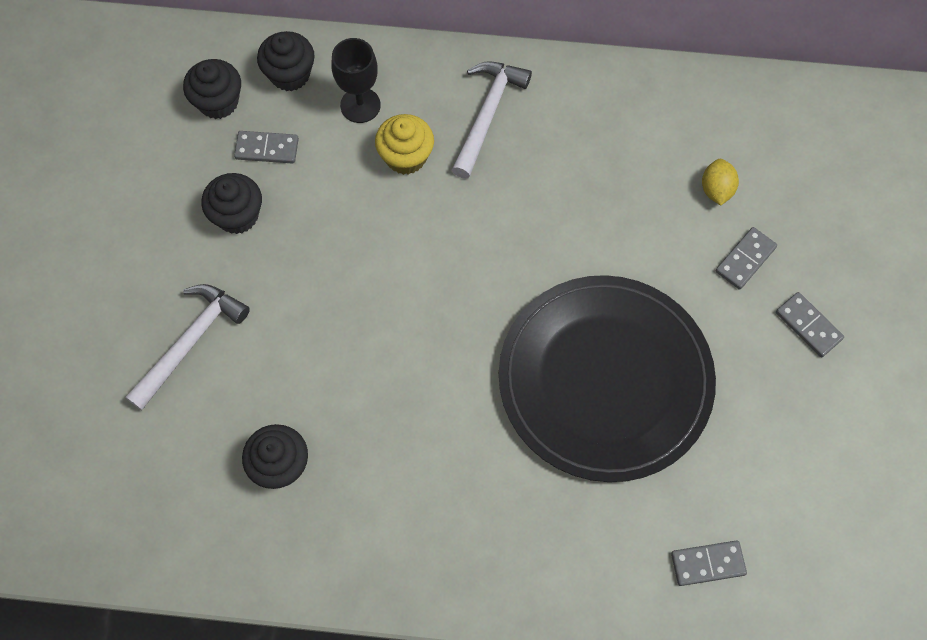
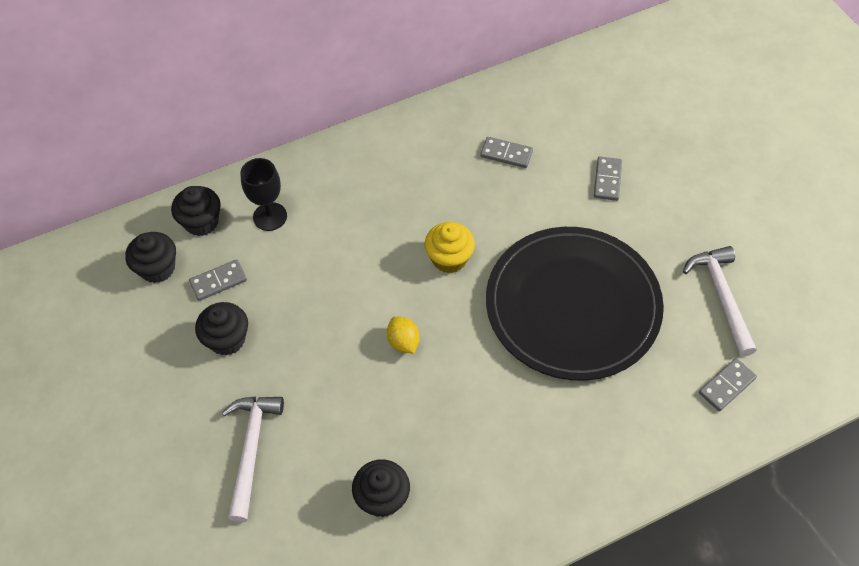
camera: 30 degrees left, 10 degrees down
(406, 157) = (328, 234): yellow cupcake -> yellow cupcake (449, 258)
(487, 114) = (367, 177): white hammer -> white hammer (721, 296)
(716, 190) = (557, 147): yellow lemon -> yellow lemon (403, 342)
(808, 325) = (677, 199): grey domino -> grey domino (506, 154)

